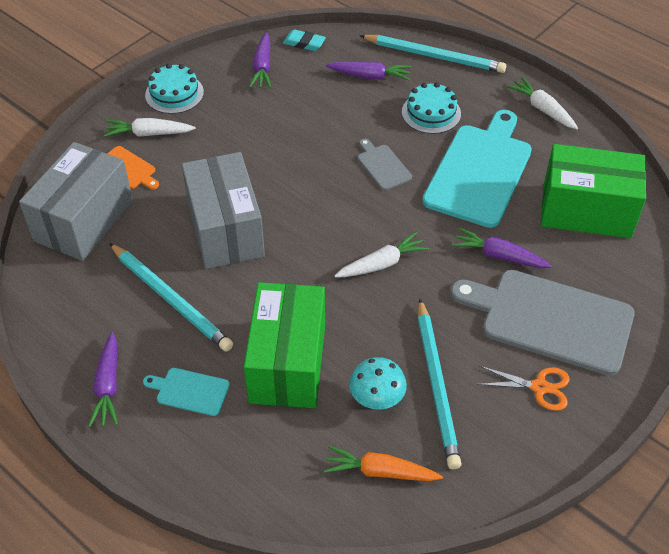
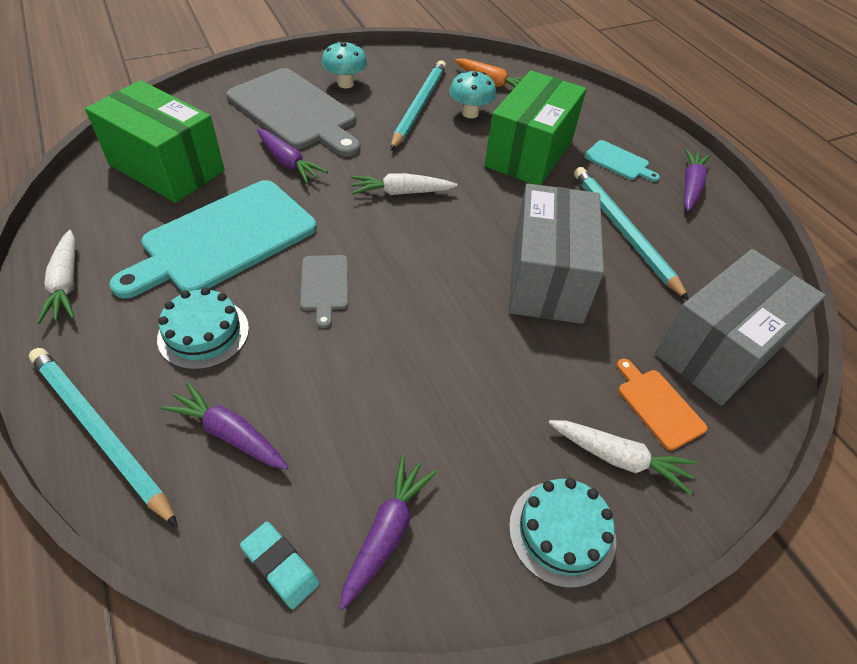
camera: 160 degrees left, 0 degrees up
(539, 387) = (345, 84): orange scissors -> turquoise mushroom

